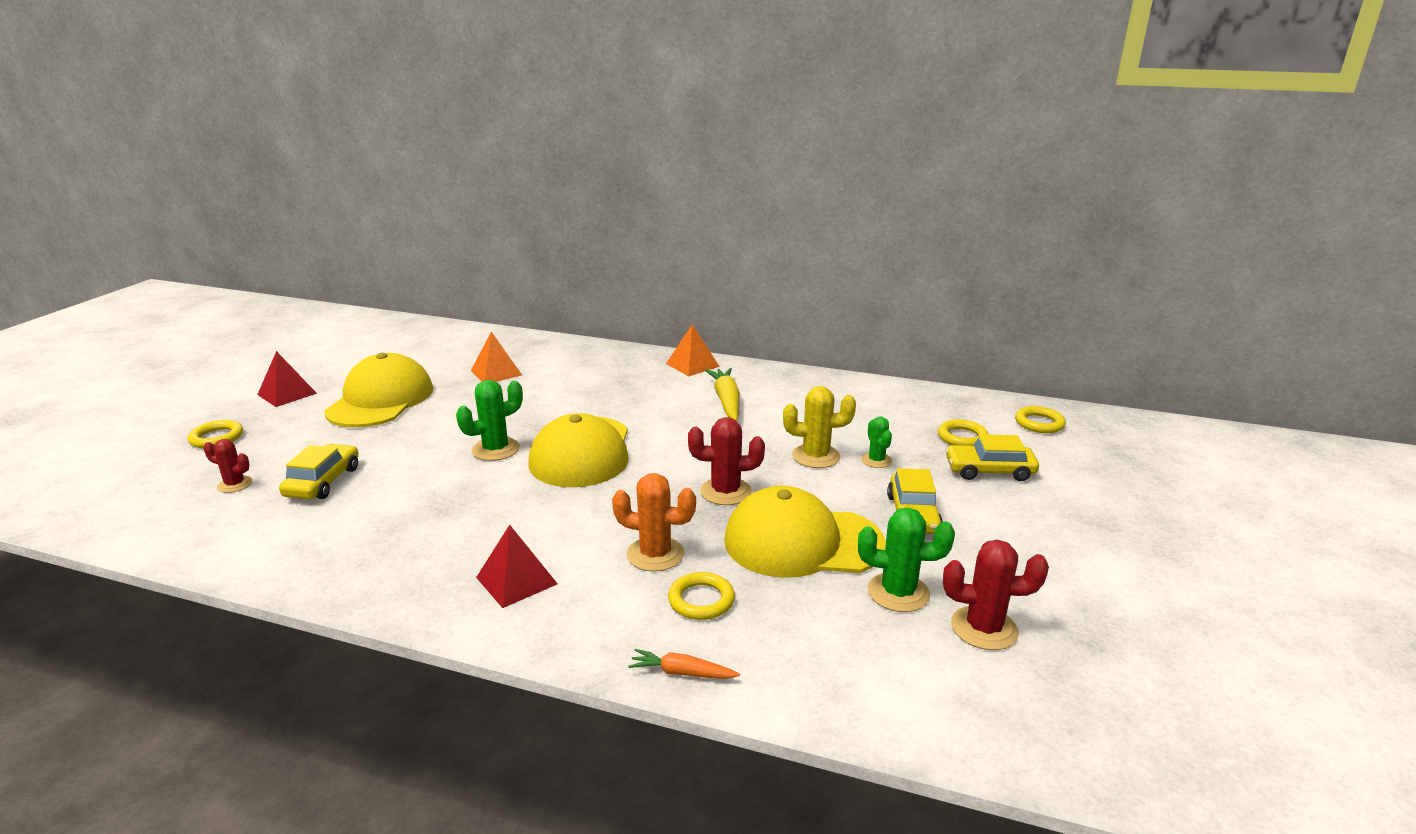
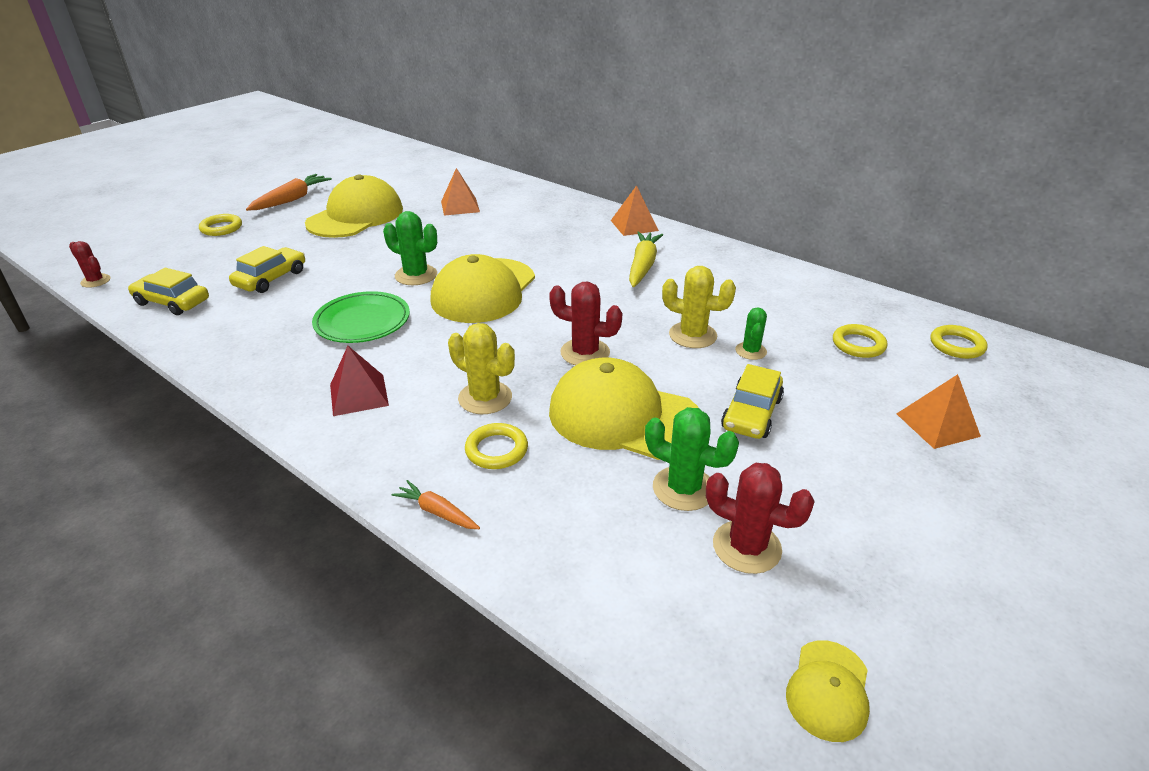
camera: 20 degrees right, 10 degrees up
(235, 484) = (210, 268): red cactus -> red cactus (95, 281)
(287, 394) = (291, 200): red pyramid -> orange carrot
(468, 507) = (362, 322): none -> green plate
(496, 449) = (416, 275): green cactus -> green cactus turned 45 degrees clockwise
(655, 554) = (485, 398): orange cactus -> yellow cactus
(989, 471) = (864, 385): yellow car -> yellow car (172, 302)
(1066, 491) = (937, 424): none -> orange pyramid
(1122, 725) = (828, 690): none -> yellow cap

